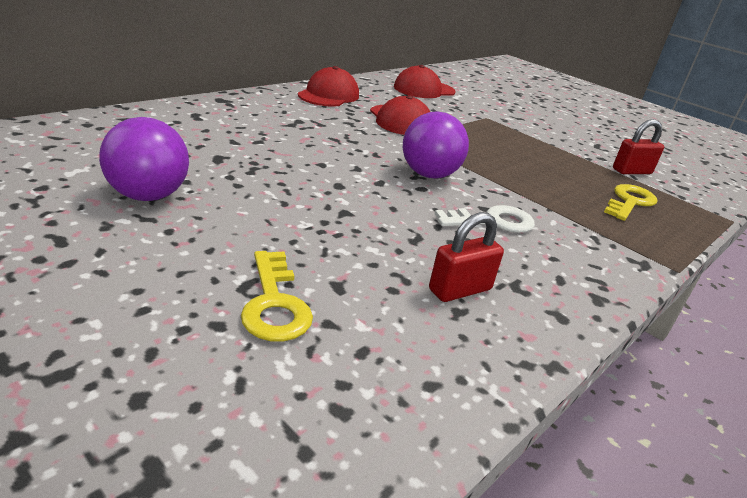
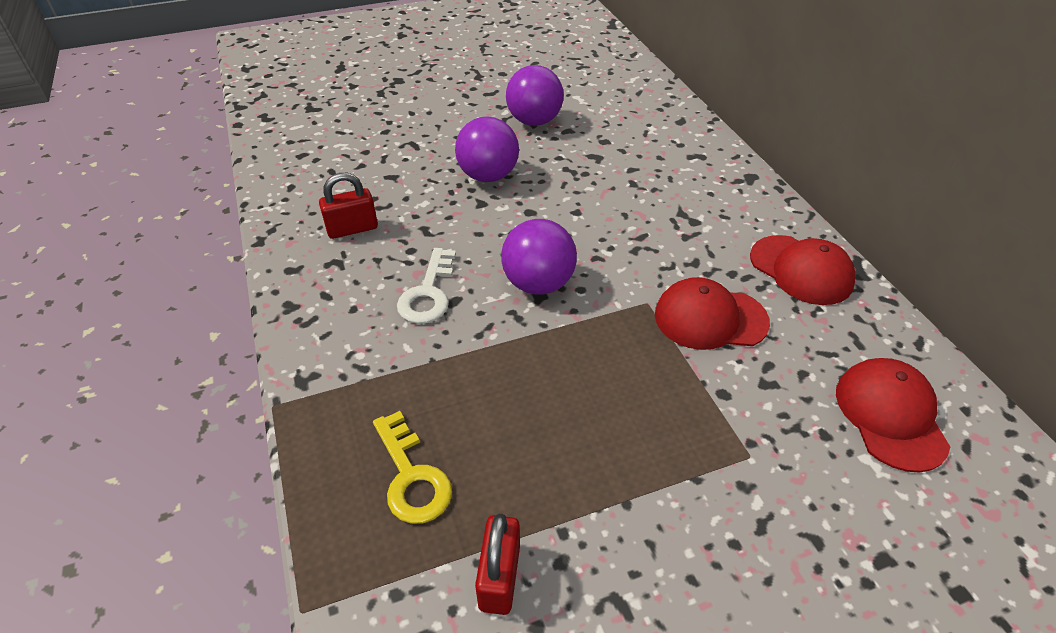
camera: 120 degrees right, 15 degrees up
(274, 304) = (389, 150): yellow key -> none
(292, 214) = (488, 176): none -> purple ball
(460, 290) = (352, 229): red padlock -> red padlock turned 75 degrees clockwise

